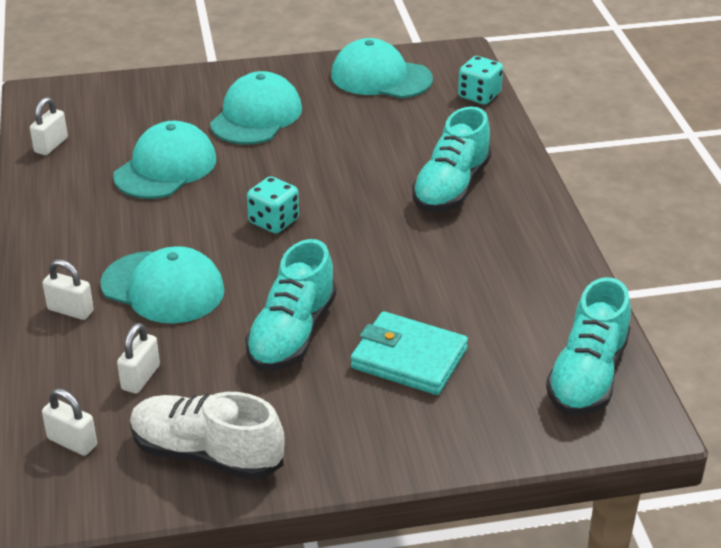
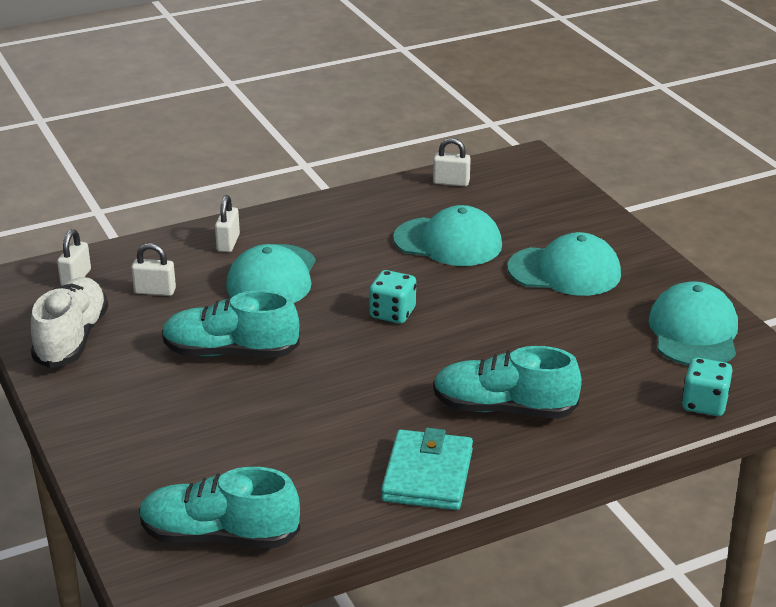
camera: 75 degrees right, 5 degrees down
(409, 358) = (215, 421): turquoise wallet -> turquoise wallet (427, 475)

